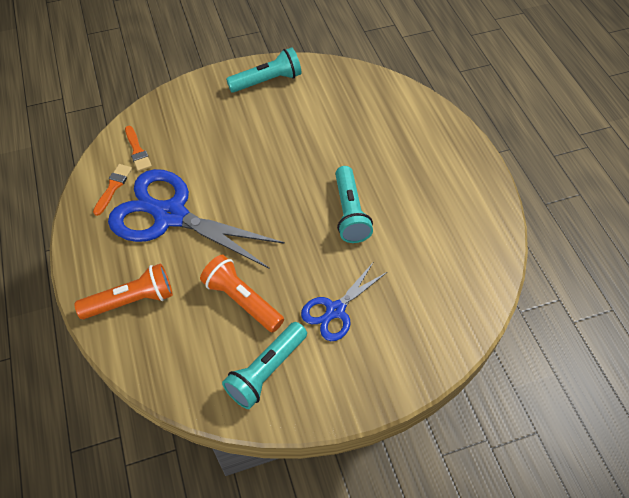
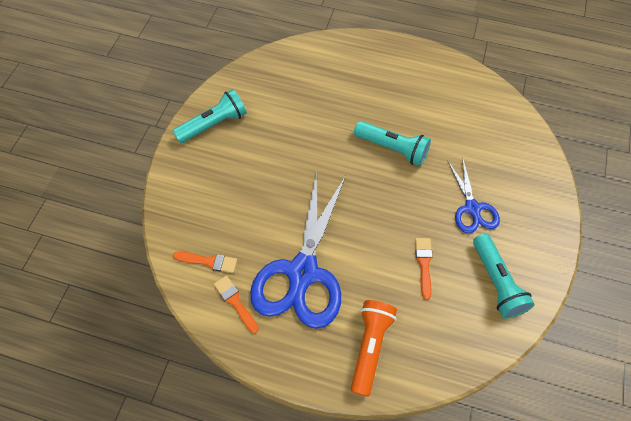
camera: 55 degrees left, 5 degrees up
(171, 216) = (303, 272): blue scissors -> blue scissors turned 45 degrees counterclockwise
(242, 300) = (424, 264): orange flashlight -> orange brush
(267, 81) = (213, 124): turquoise flashlight -> turquoise flashlight turned 45 degrees clockwise

